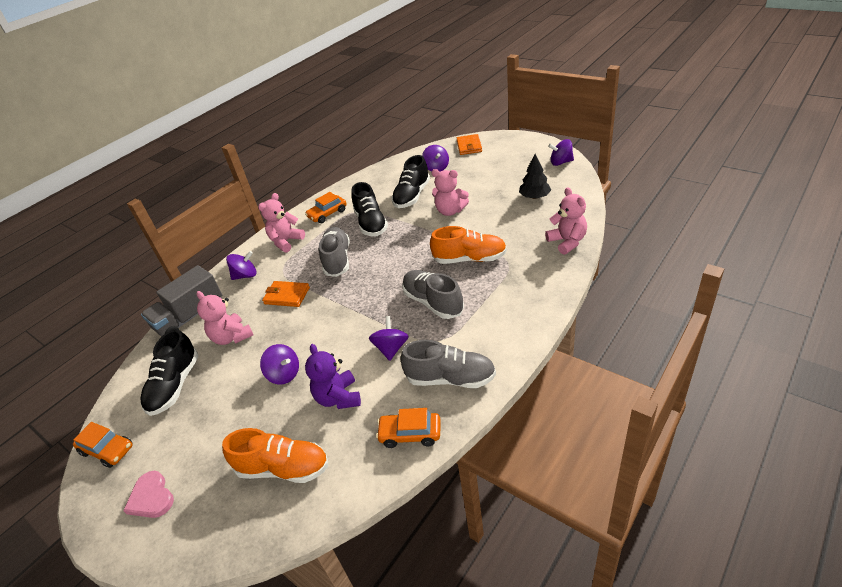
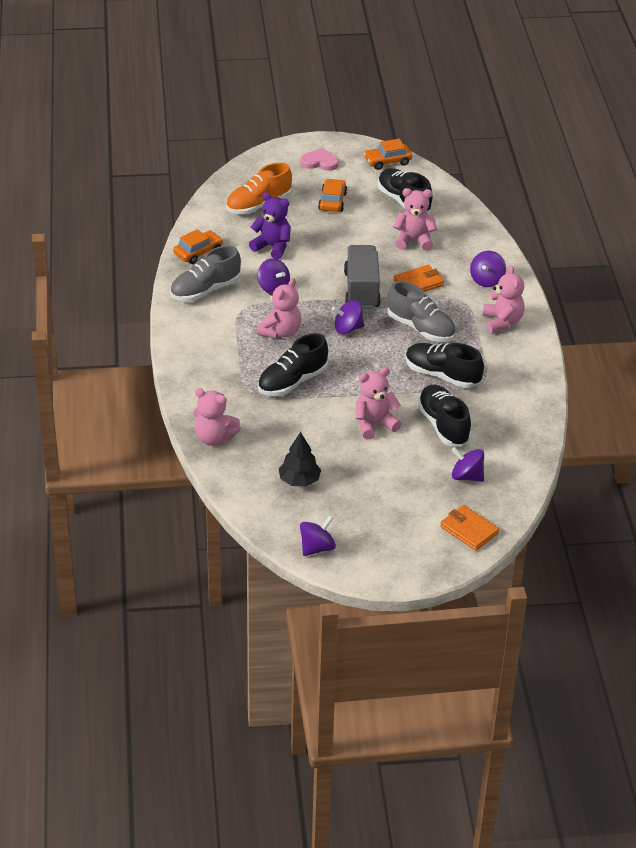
camera: 130 degrees right, 0 degrees up
(190, 317) = (476, 235): grey truck -> grey truck (361, 290)
(284, 374) = (332, 240): purple spinning top -> purple spinning top (348, 329)
(327, 214) = (508, 366): orange car -> orange car (332, 201)
(433, 302) = (281, 332): grey shoe -> pink teddy bear
(469, 259) = (292, 382): orange shoe -> black shoe

